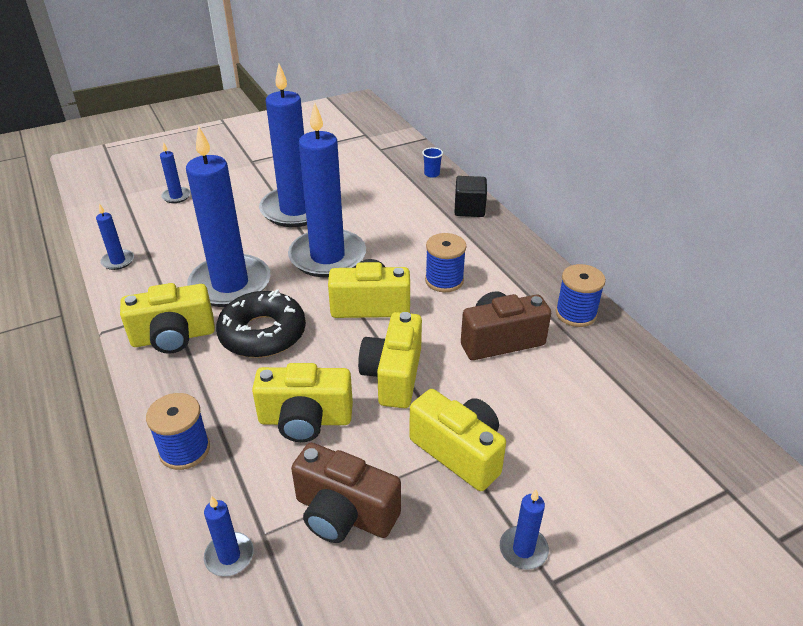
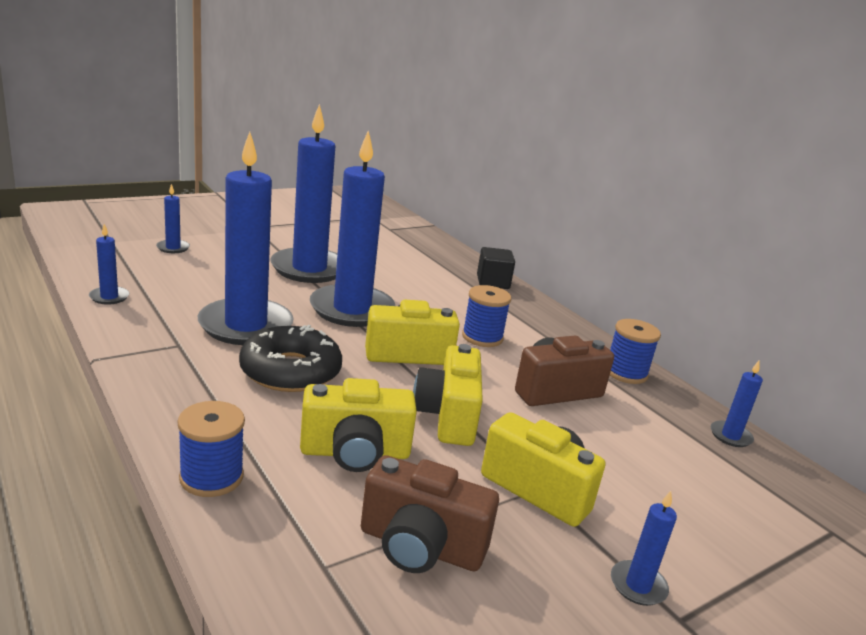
camera: 10 degrees left, 15 degrees down
(173, 337) = (184, 368): yellow camera -> none
(229, 556) = (284, 589): blue candle -> blue candle (730, 436)
(432, 174) = (447, 252): blue cup -> none

